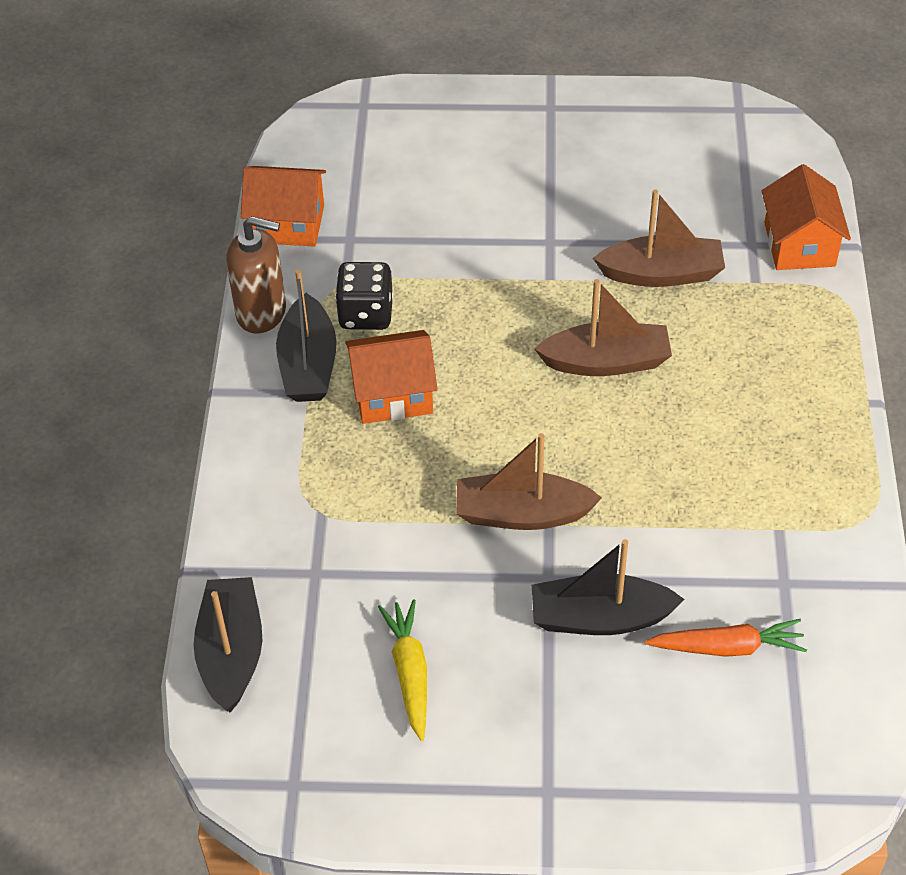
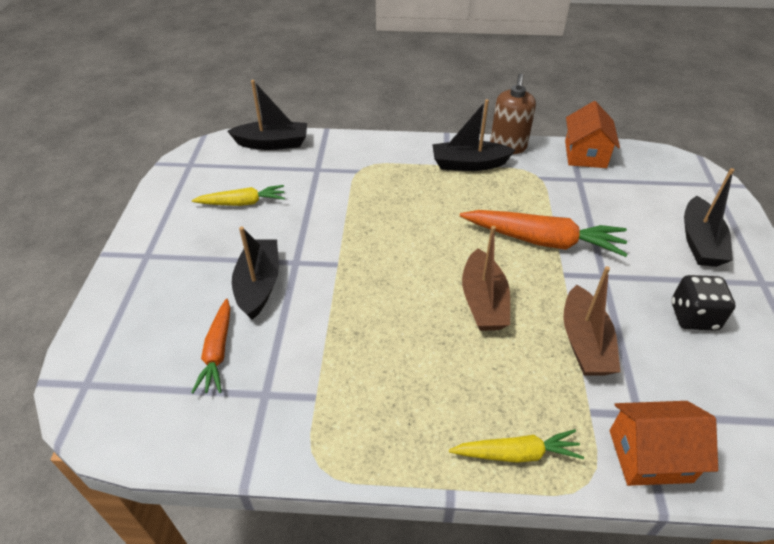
camera: 90 degrees right, 5 degrees down
(366, 314) = (513, 186): black dice -> black dice (693, 316)
(393, 394) = (446, 197): orange house -> none
(482, 143) = (700, 242): none -> black boat
(487, 292) = (543, 241): none -> orange carrot
(522, 514) = (347, 251): brown boat -> none
(818, 346) = (516, 453): none -> yellow carrot

